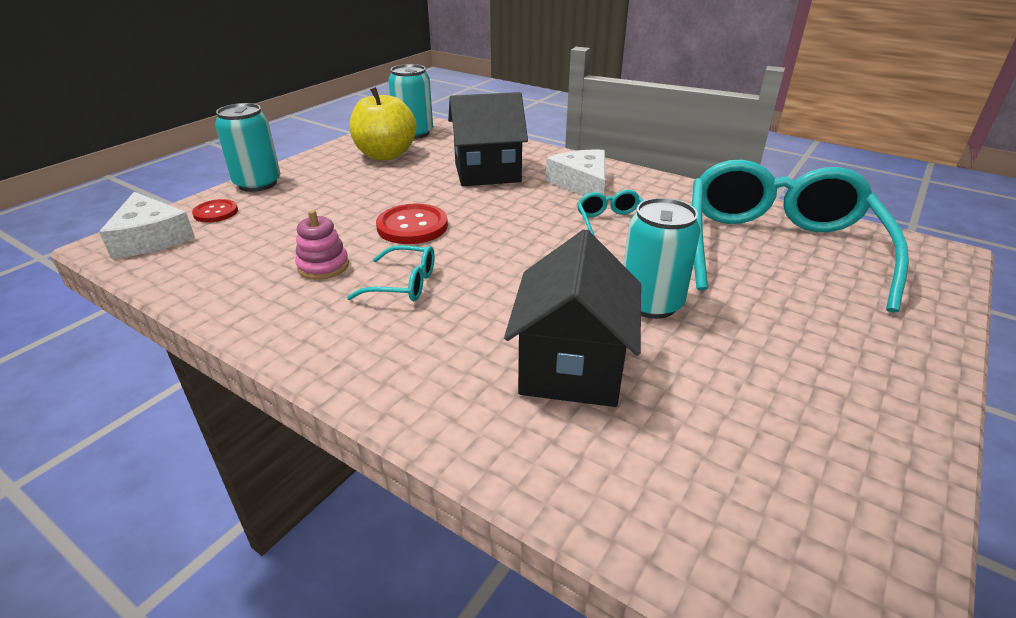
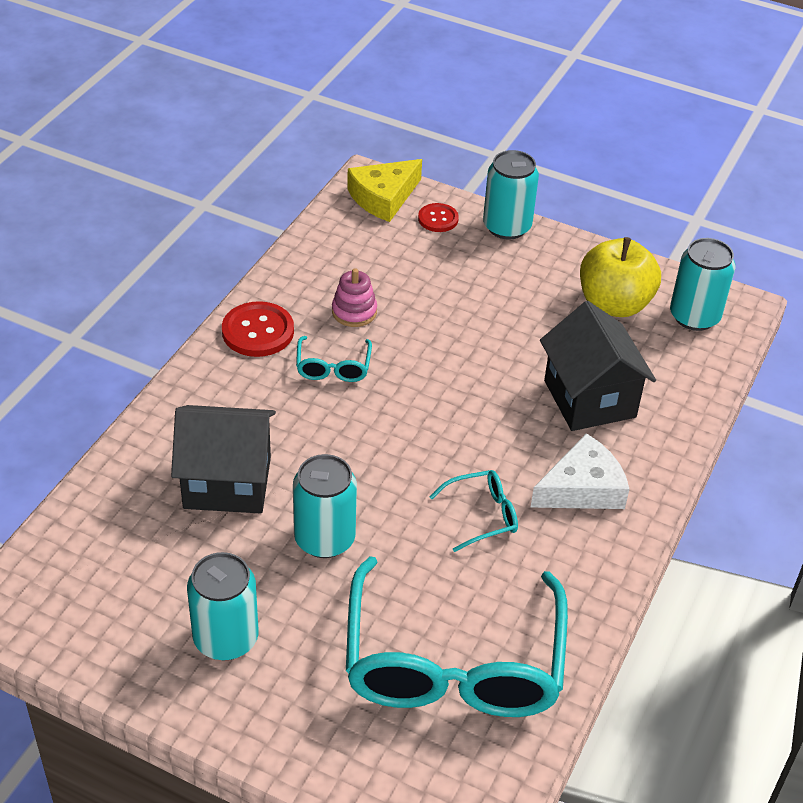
camera: 80 degrees right, 10 degrees up
(151, 238) = (383, 197): white cheese -> yellow cheese
(412, 226) = (439, 356): red button -> red button (258, 331)
(777, 248) = (453, 663): turquoise glasses -> turquoise glasses turned 90 degrees clockwise
(808, 376) = (226, 638): none -> turquoise can

